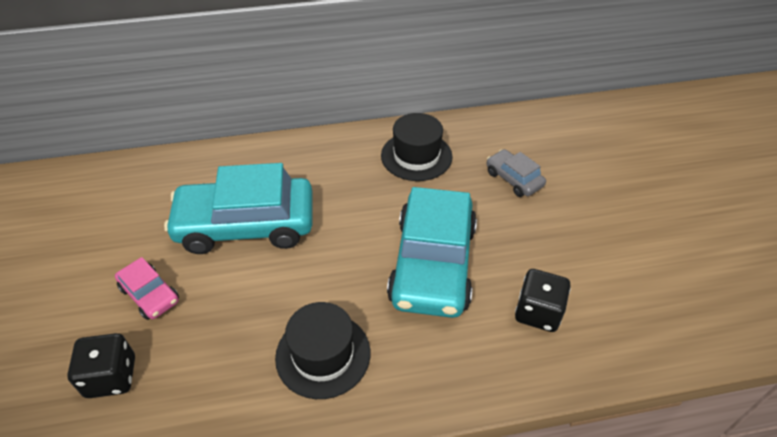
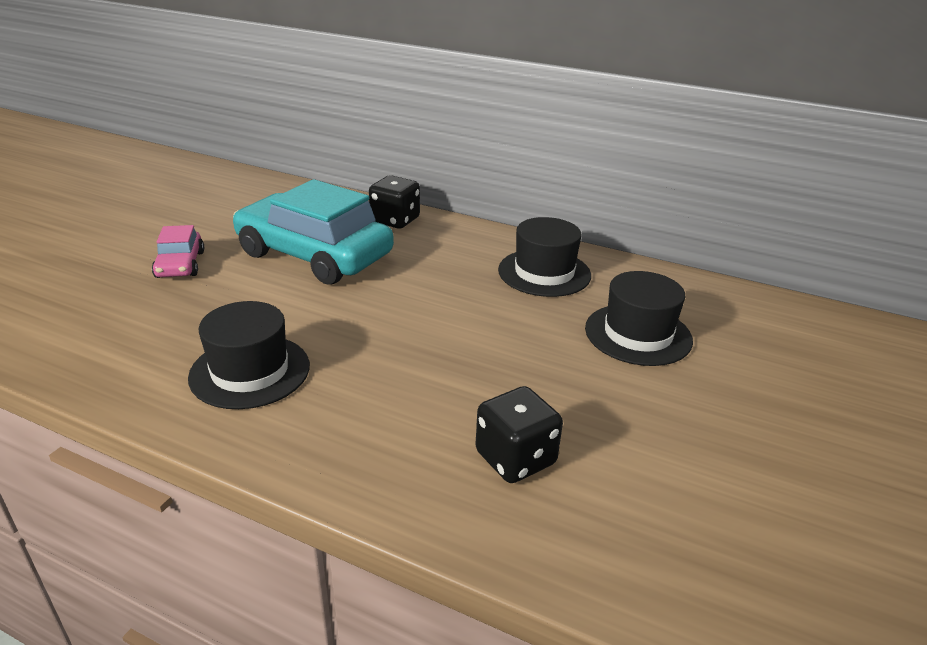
camera: 35 degrees right, 15 degrees down
(111, 377) = (83, 299): black dice -> black dice (395, 220)
(433, 264) = (448, 359): turquoise car -> none
(513, 179) = (638, 334): grey car -> black hat

